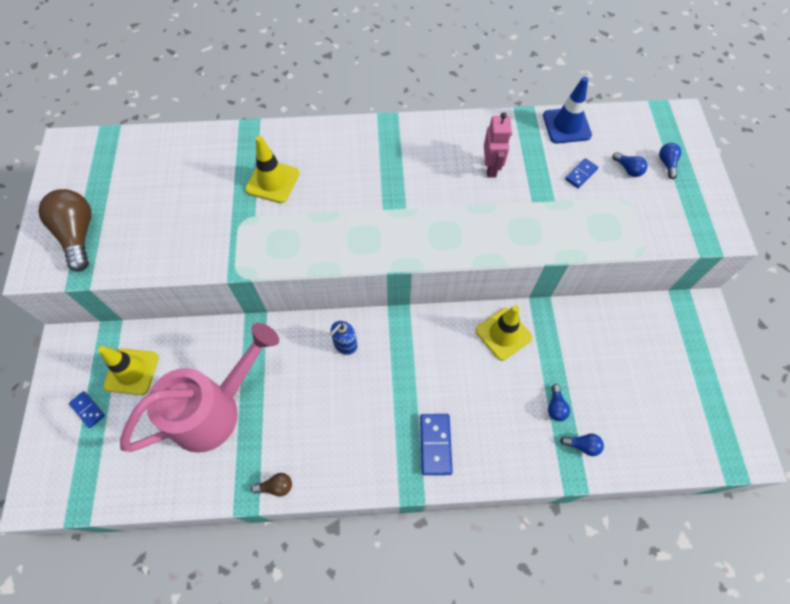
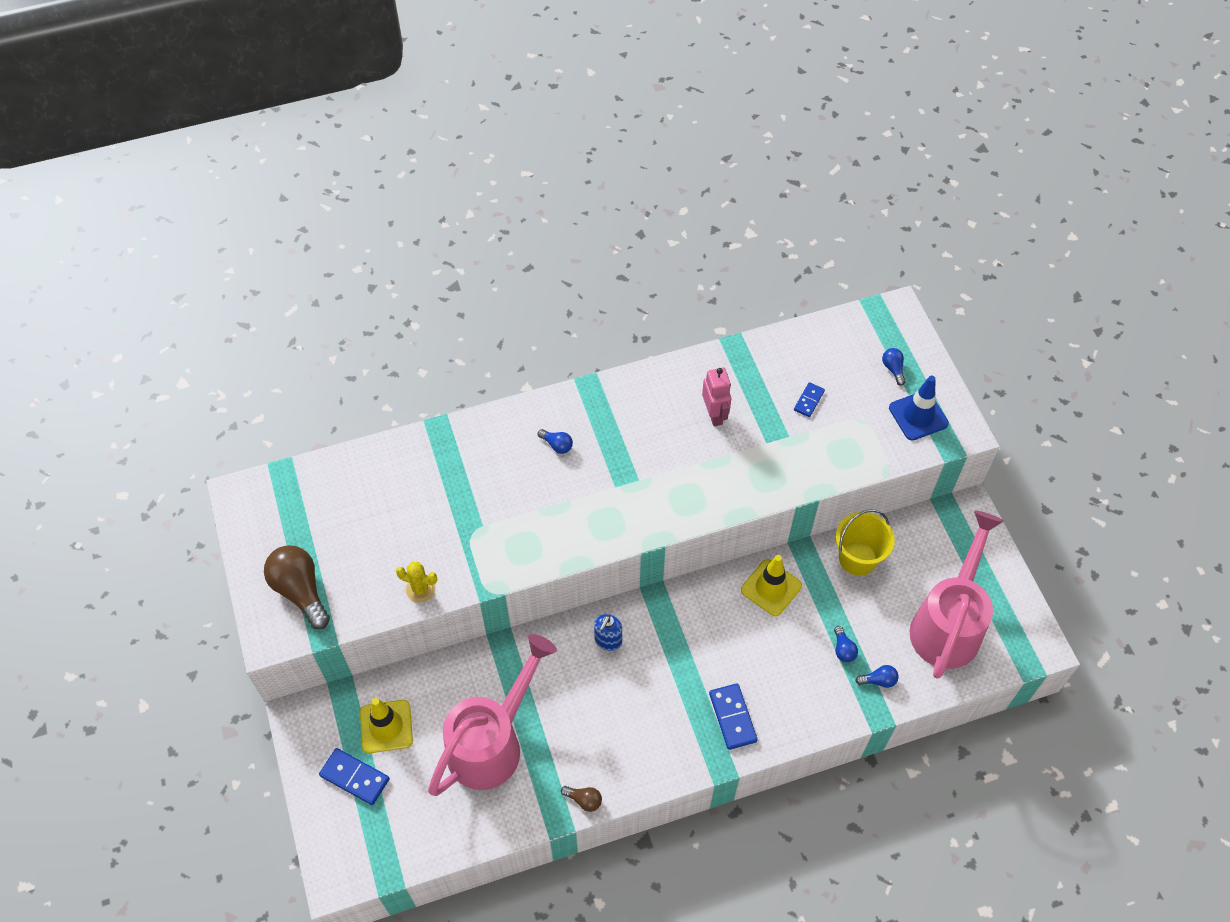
camera: 15 degrees left, 5 degrees down
(87, 410) = (354, 777): blue domino -> blue domino, size x1.61
(179, 258) = (420, 589): none -> yellow cactus
(272, 181) = (488, 483): yellow traffic cone -> none
(276, 486) = (584, 800): brown light bulb -> brown light bulb turned 45 degrees clockwise
(566, 125) = (781, 348): blue traffic cone -> blue traffic cone (918, 416)
(589, 327) = (857, 558): none -> yellow bucket
(628, 169) = (855, 384): blue light bulb -> blue light bulb (557, 445)
(662, 407) = (949, 623): none -> pink watering can

